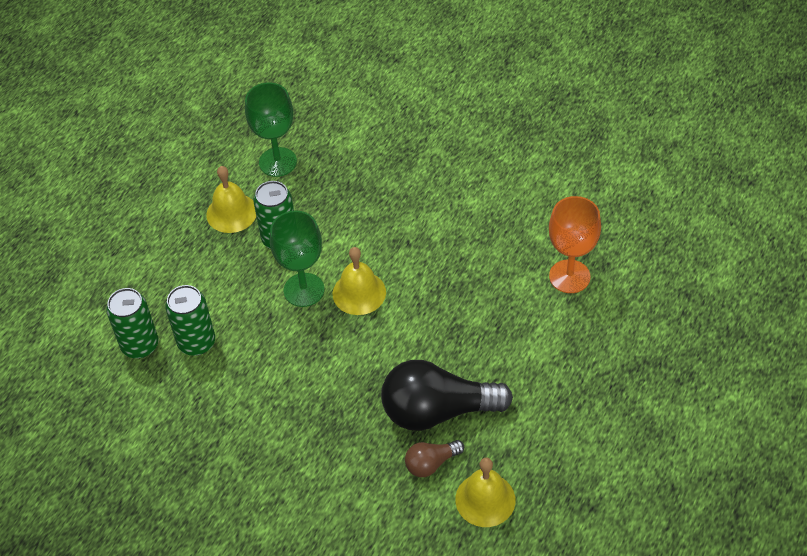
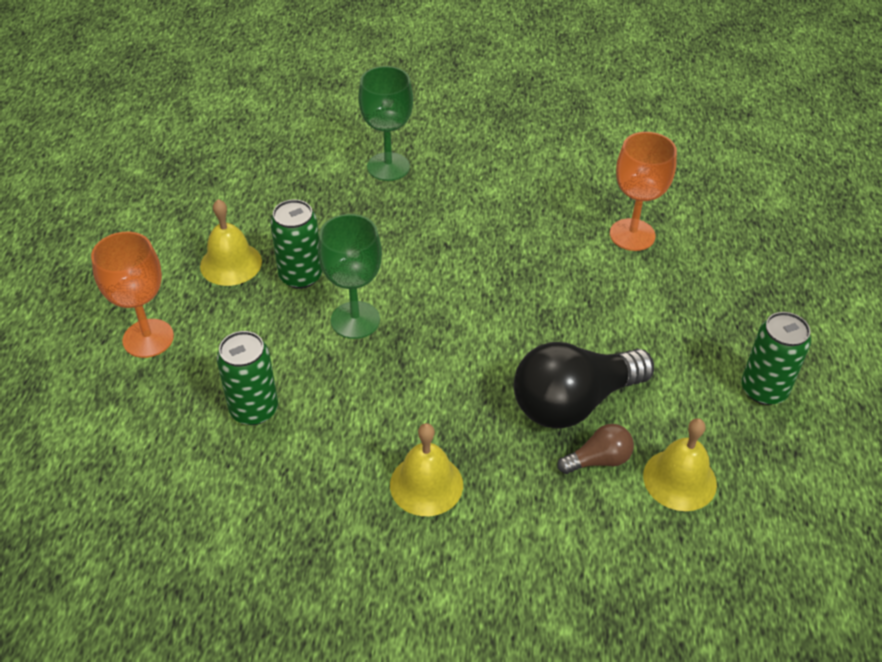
camera: 25 degrees left, 5 degrees down
(140, 345) = (183, 432): green can -> green can (764, 389)
(145, 261) = (148, 338): none -> orange goblet
(277, 162) = (260, 202): green goblet -> green goblet (388, 167)
(359, 293) = (419, 307): yellow bell -> yellow bell (426, 484)
(431, 463) = (598, 460): brown light bulb -> brown light bulb turned 150 degrees counterclockwise

